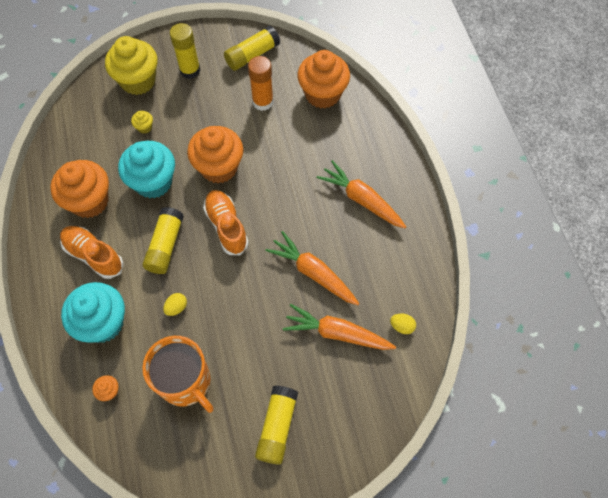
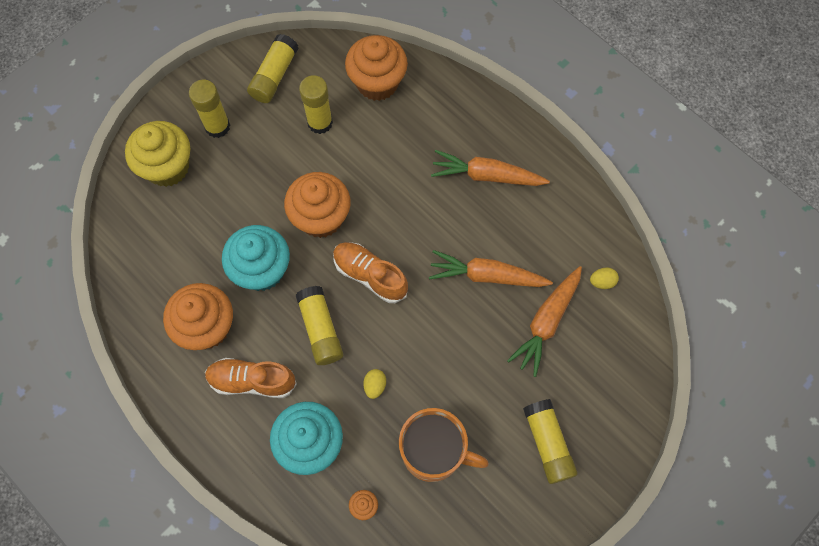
camera: 30 degrees left, 5 degrees up
(144, 127) = (211, 215): yellow cupcake -> none
(263, 102) = (320, 122): orange glue stick -> yellow glue stick
(337, 333) = (546, 322): orange carrot -> orange carrot turned 45 degrees counterclockwise

